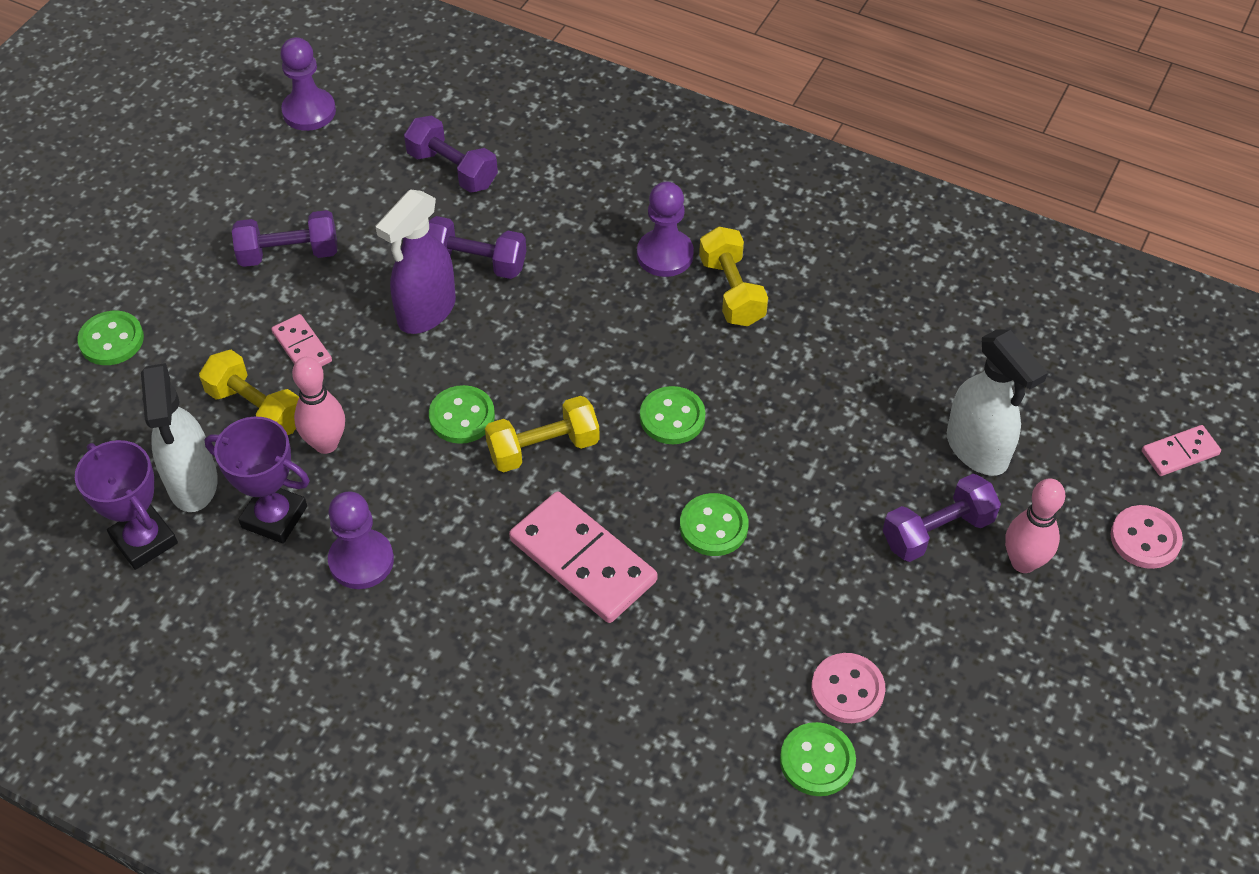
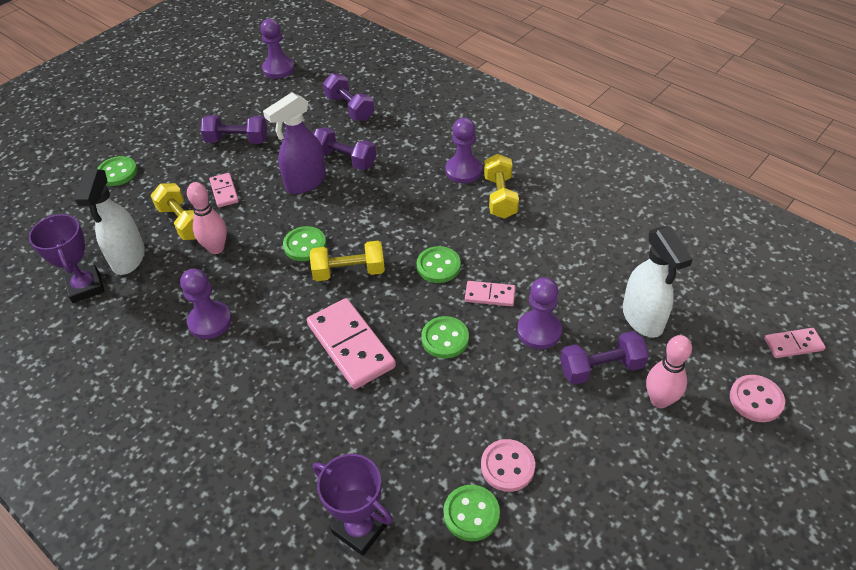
camera: 15 degrees right, 5 degrees down
(274, 517) = (168, 286): purple trophy -> purple trophy (360, 528)
(758, 450) = (490, 295): none -> pink domino
(841, 492) = (539, 331): none -> purple pawn

